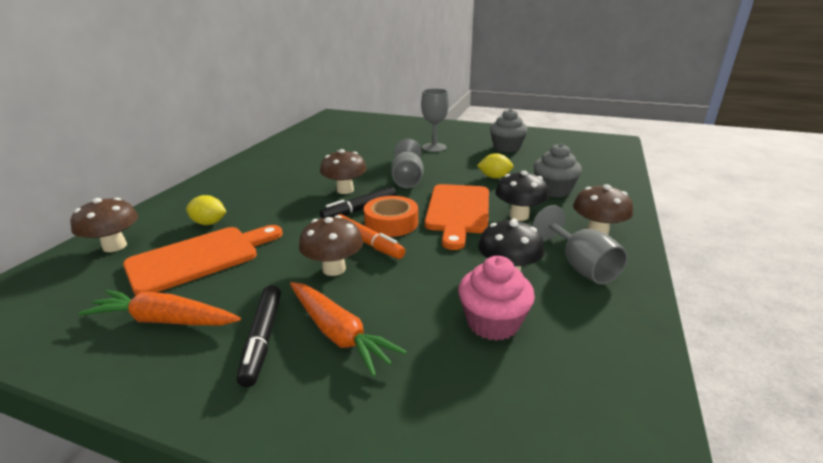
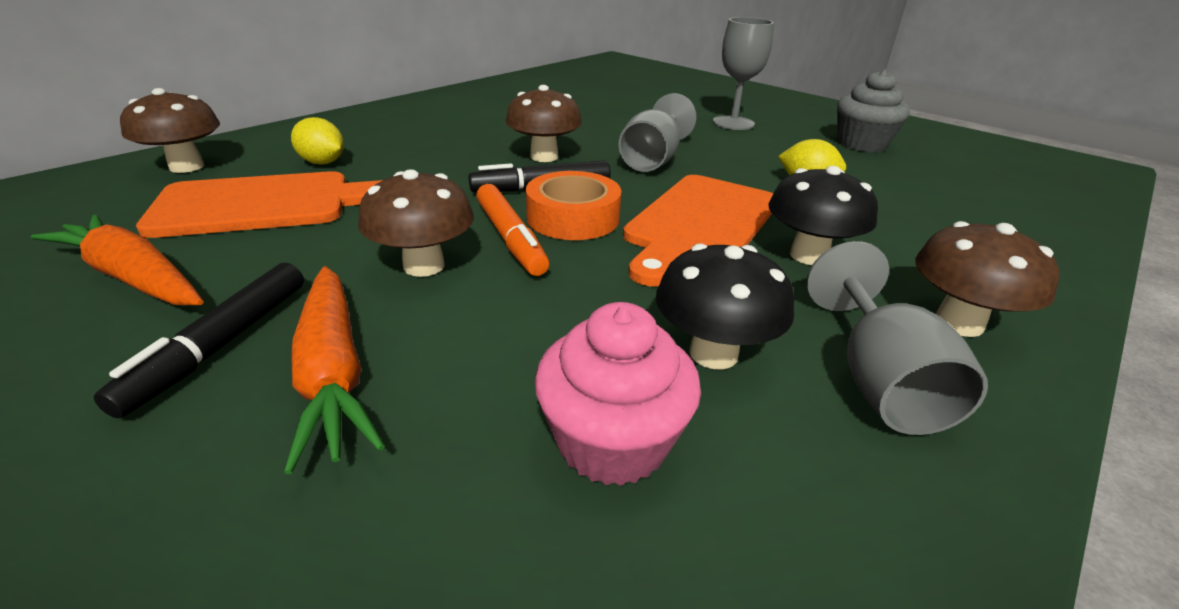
camera: 20 degrees right, 5 degrees up
(553, 190) = (909, 227): grey cupcake -> none

